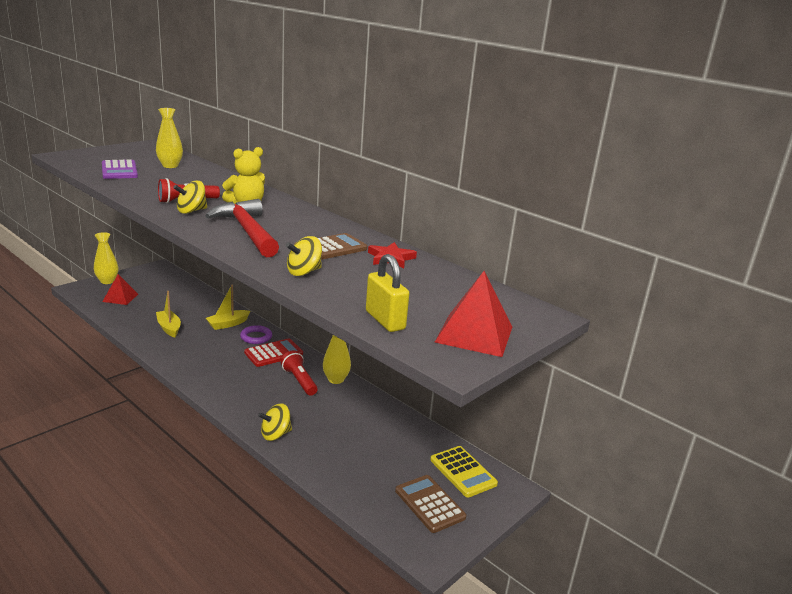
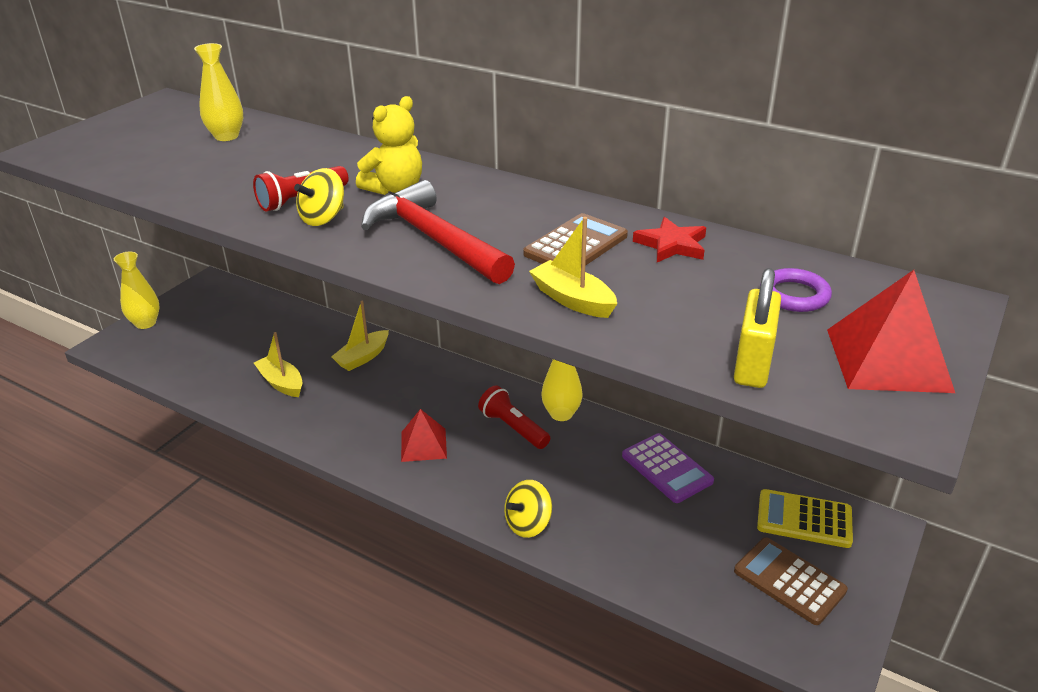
camera: 10 degrees left, 10 degrees up
(119, 170) = (155, 161): purple calculator -> purple calculator (666, 468)
(120, 298) = (181, 347): red pyramid -> red pyramid (423, 445)
(256, 337) = (414, 370): purple ring -> purple ring (794, 295)
(273, 353) = (453, 391): red calculator -> none
(304, 272) = (572, 300): yellow spinning top -> yellow boat
(385, 320) = (752, 365): yellow padlock -> yellow padlock turned 60 degrees clockwise
(463, 472) = (804, 519): yellow calculator -> yellow calculator turned 150 degrees clockwise

